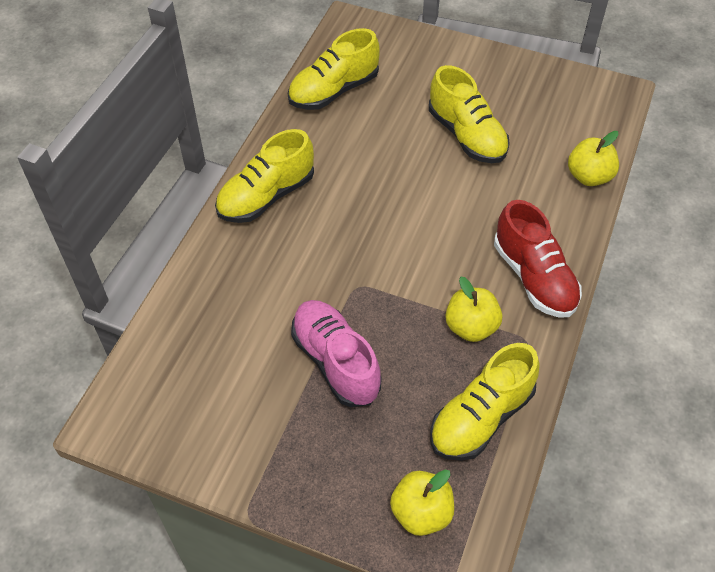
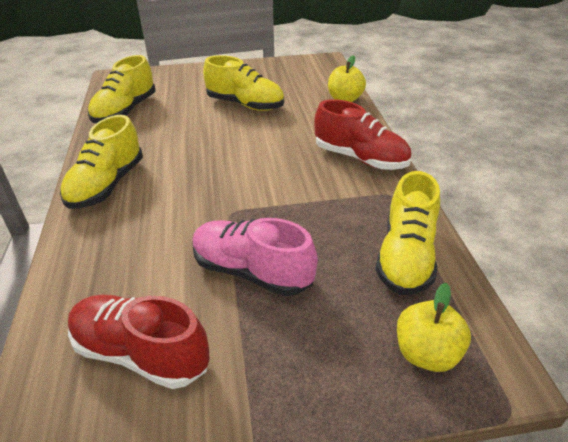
camera: 30 degrees left, 15 degrees down
(211, 392) = (141, 353): none -> red shoe
(471, 327) = (343, 202): yellow apple -> none

